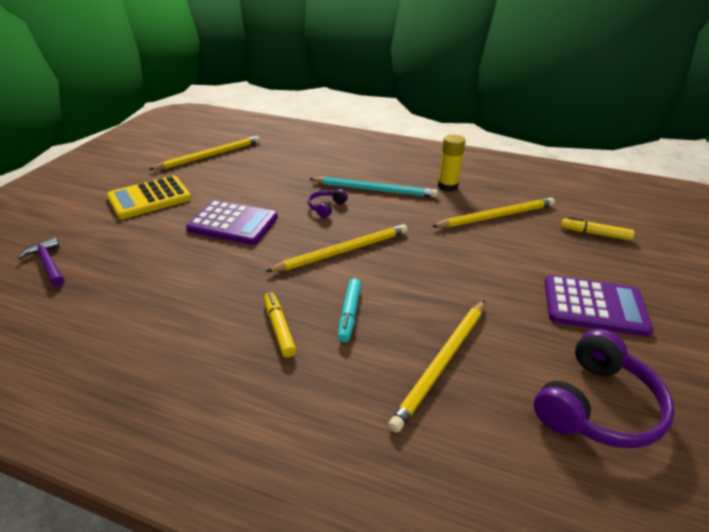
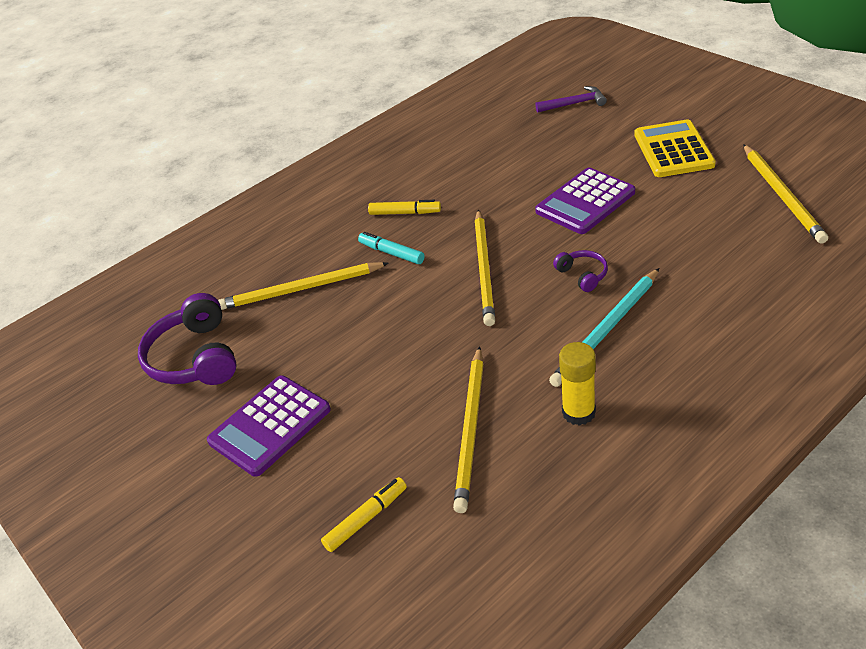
camera: 125 degrees right, 5 degrees up
(442, 363) = (300, 289): yellow pencil -> yellow pencil turned 75 degrees counterclockwise

